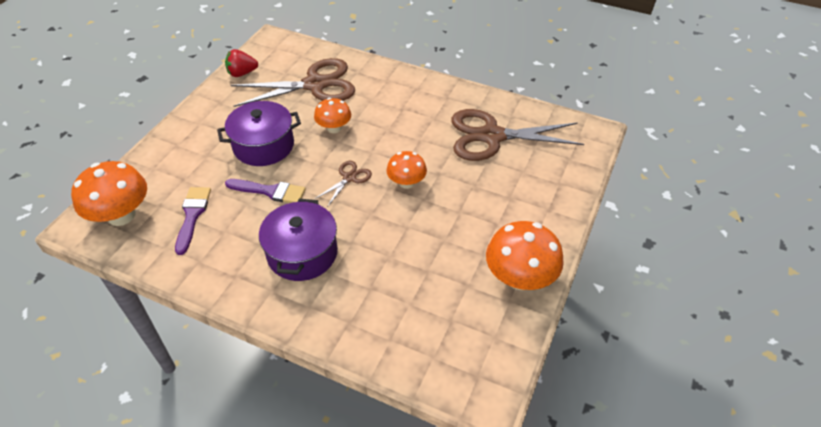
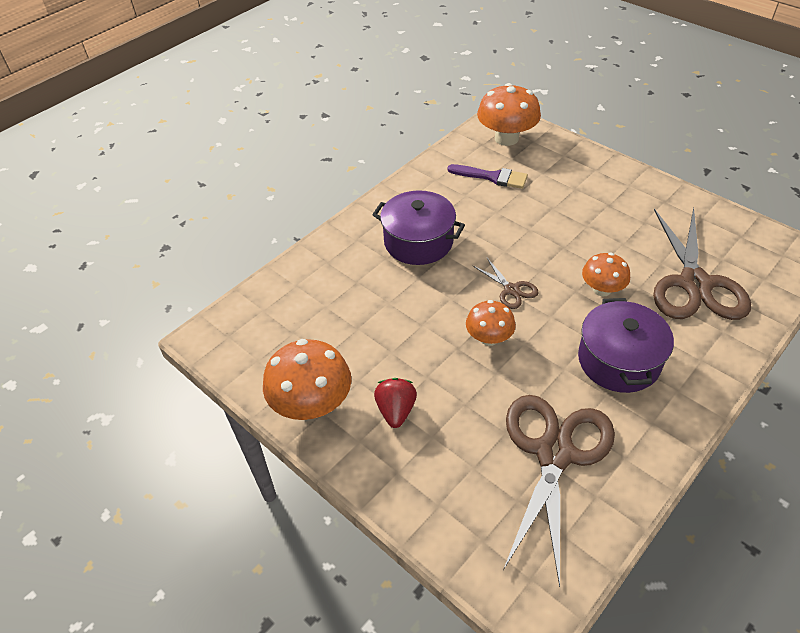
camera: 110 degrees right, 0 degrees up
(242, 73) = (723, 221): red strawberry -> red strawberry (396, 410)
(263, 146) = (581, 229): purple pot -> purple pot (619, 360)
(270, 191) = (509, 227): purple brush -> none

